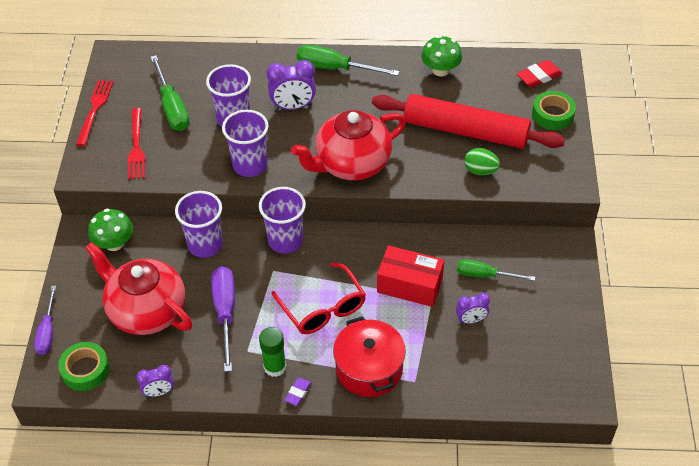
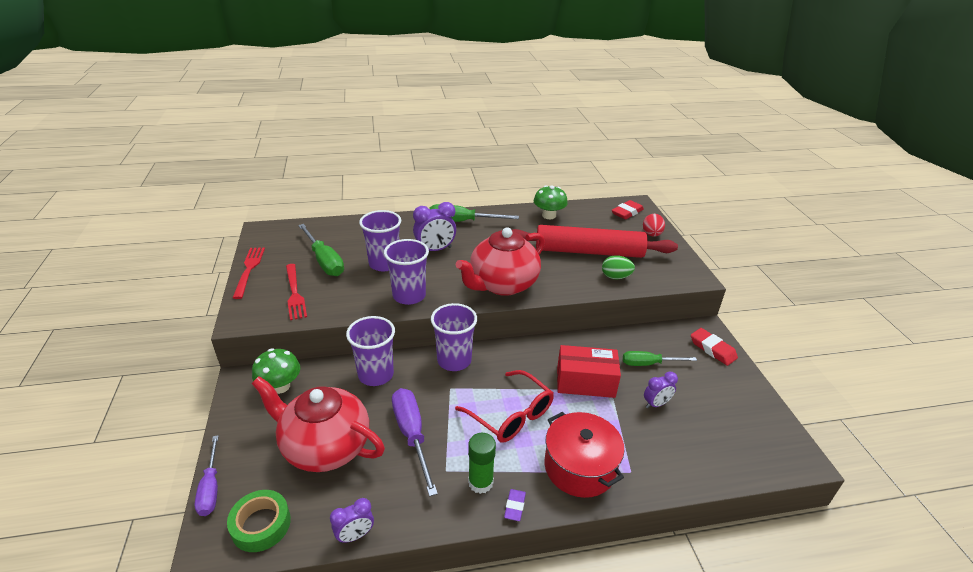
camera: 15 degrees left, 15 degrees down
(552, 115) = (651, 234): green tape -> red egg
(563, 269) = (712, 349): none -> red eraser

